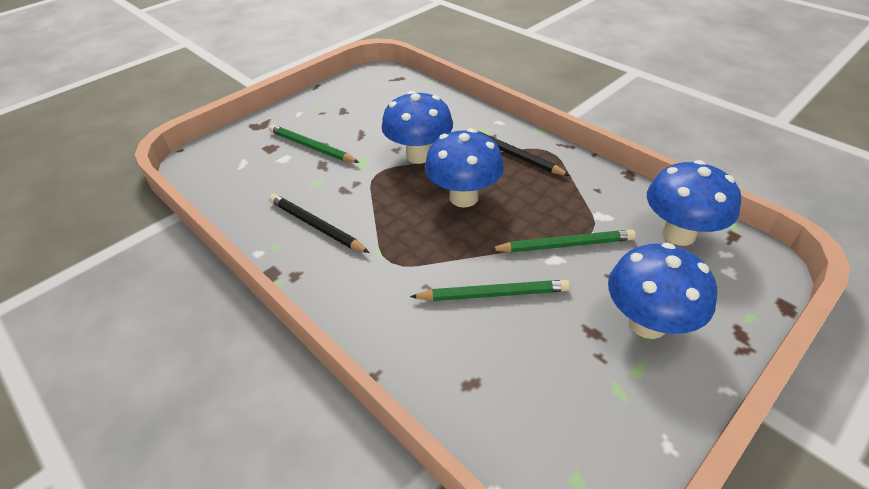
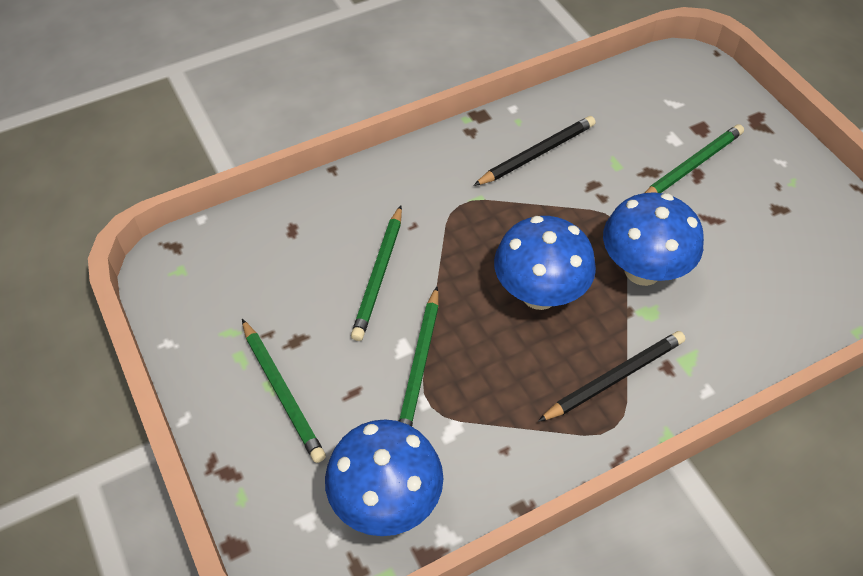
camera: 105 degrees right, 10 degrees up
(647, 323) = (282, 392): blue mushroom -> green pencil

